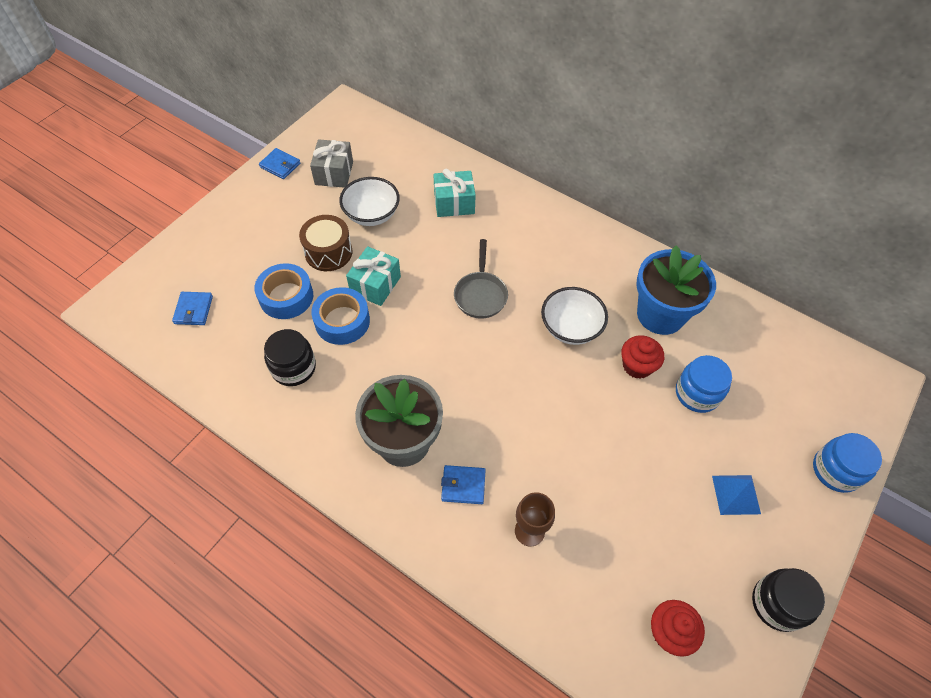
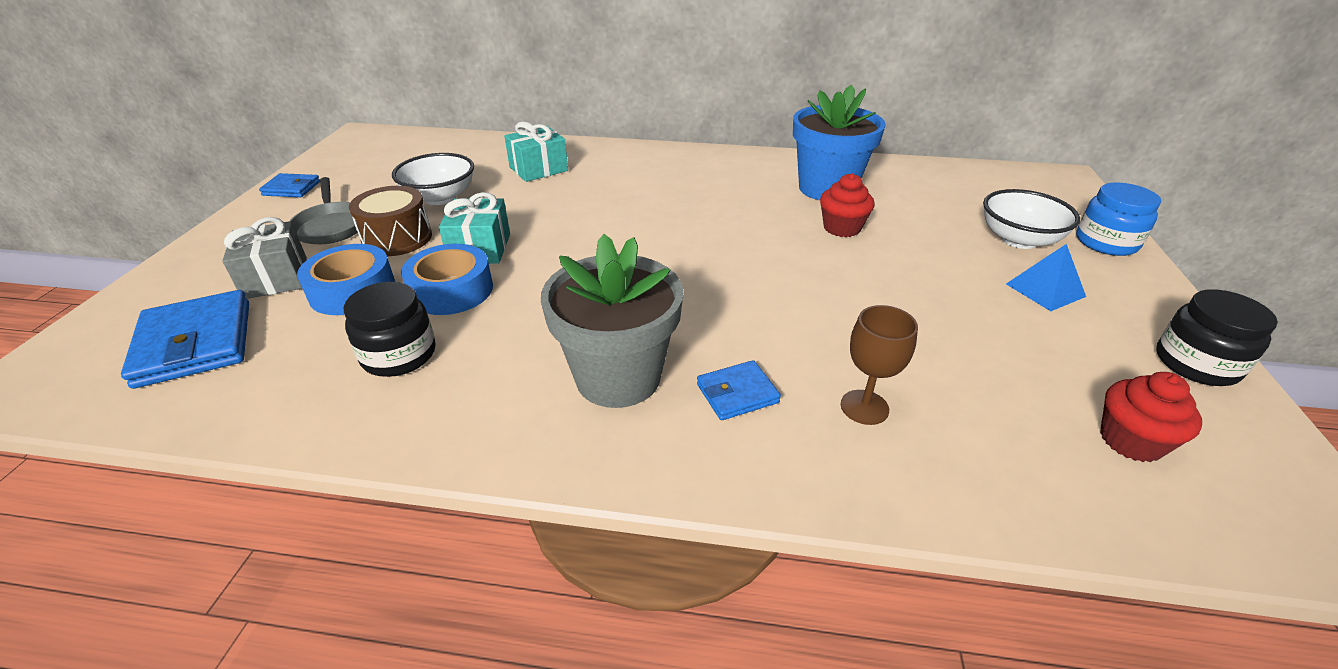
camera: 25 degrees left, 20 degrees down
(194, 310) = (195, 343): blue wallet -> blue wallet, size x1.81
(334, 173) = (371, 179): grey gift -> grey gift (276, 278)
(480, 294) = (621, 223): grey pan -> grey pan (331, 226)
(570, 328) = (745, 220): white bowl -> white bowl (1018, 240)
(697, 393) = (921, 230): blue jar -> none

